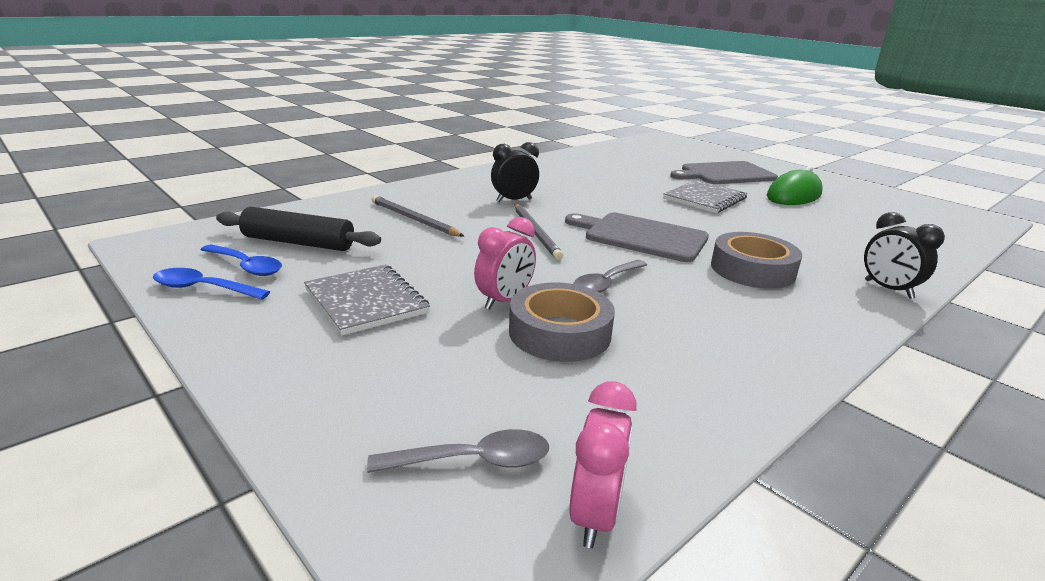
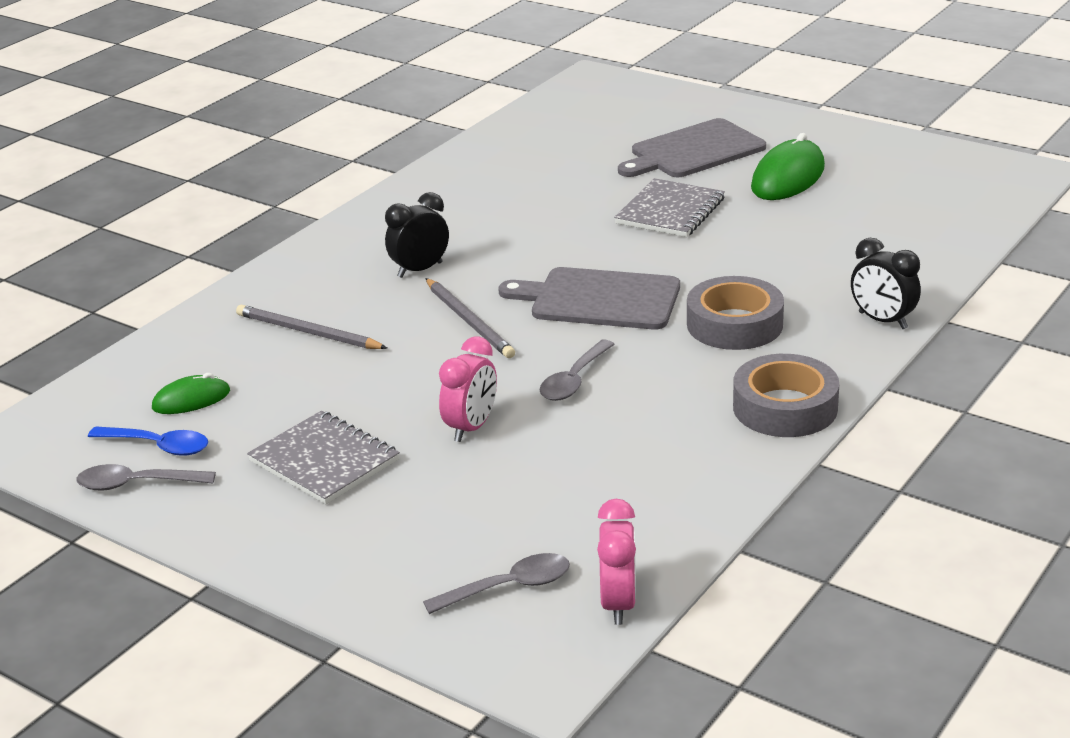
camera: 10 degrees left, 5 degrees up
(203, 288) = (136, 484): blue spoon -> grey spoon
(298, 242) = (191, 400): black rolling pin -> green mouse
(559, 333) = (542, 453): grey tape -> grey tape (785, 407)

